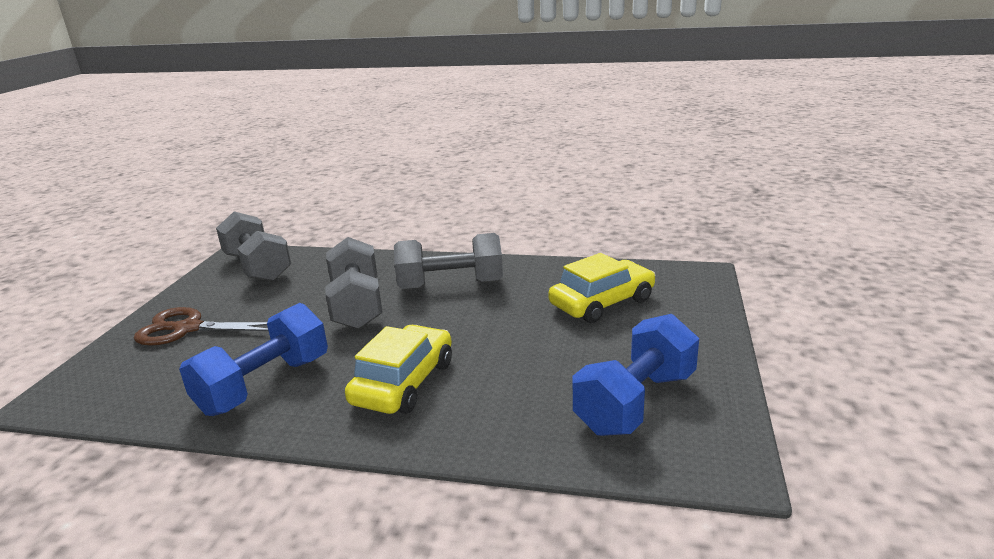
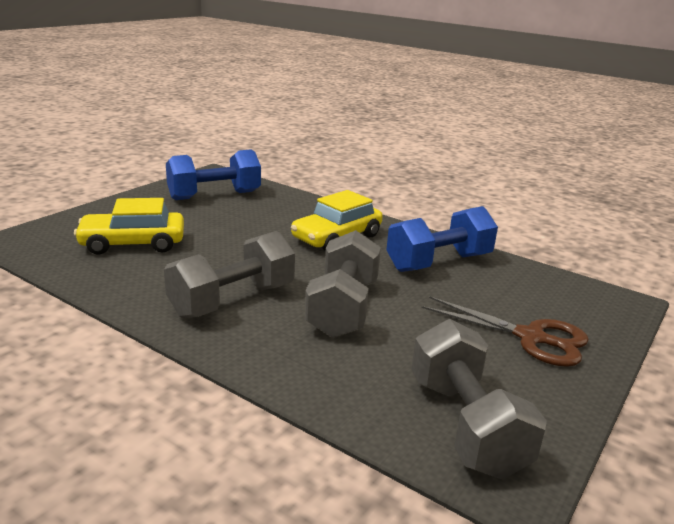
camera: 160 degrees left, 0 degrees up
(451, 286) = (232, 300): grey dumbbell -> grey dumbbell turned 60 degrees counterclockwise

